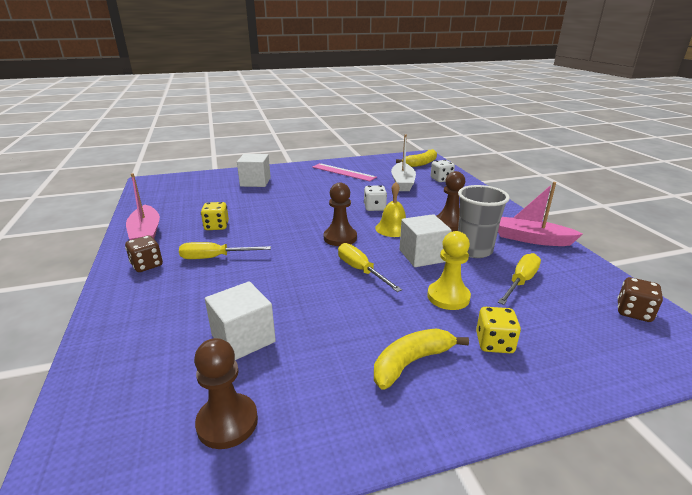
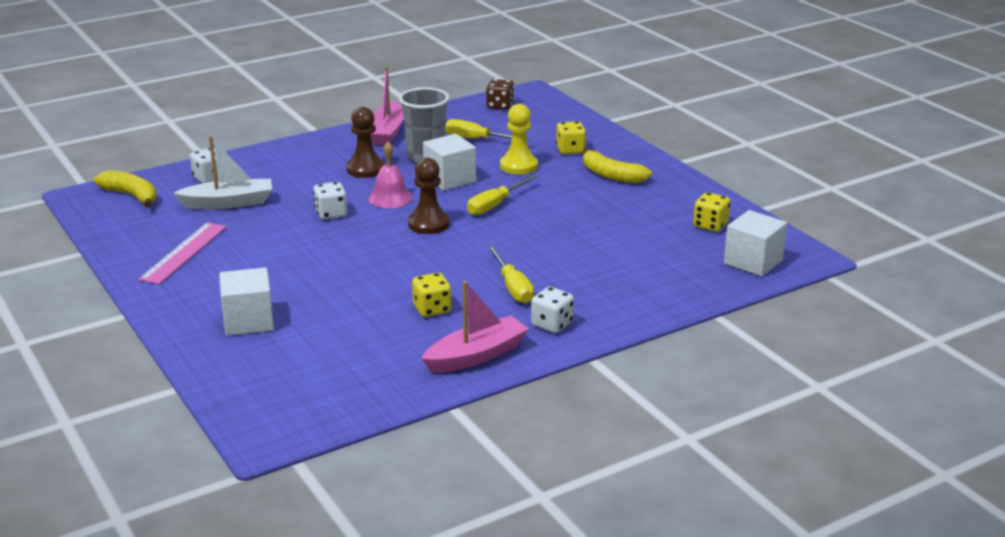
camera: 105 degrees left, 0 degrees up
(147, 265) = (552, 324): brown dice -> white dice
(227, 422) = (710, 225): brown pawn -> yellow dice
(243, 338) = (631, 239): white cube -> white cube (753, 262)
(393, 228) = (390, 198): yellow bell -> pink bell

